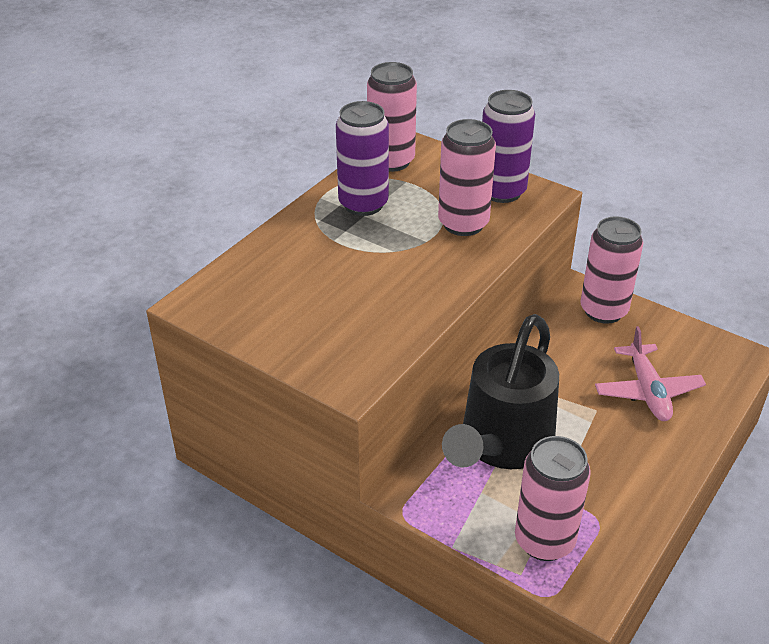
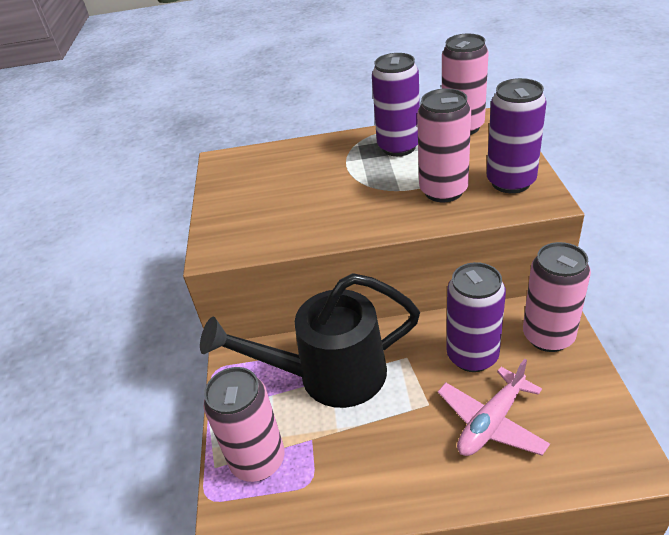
camera: 55 degrees right, 0 degrees up
(577, 357) = (472, 356): none -> purple can

